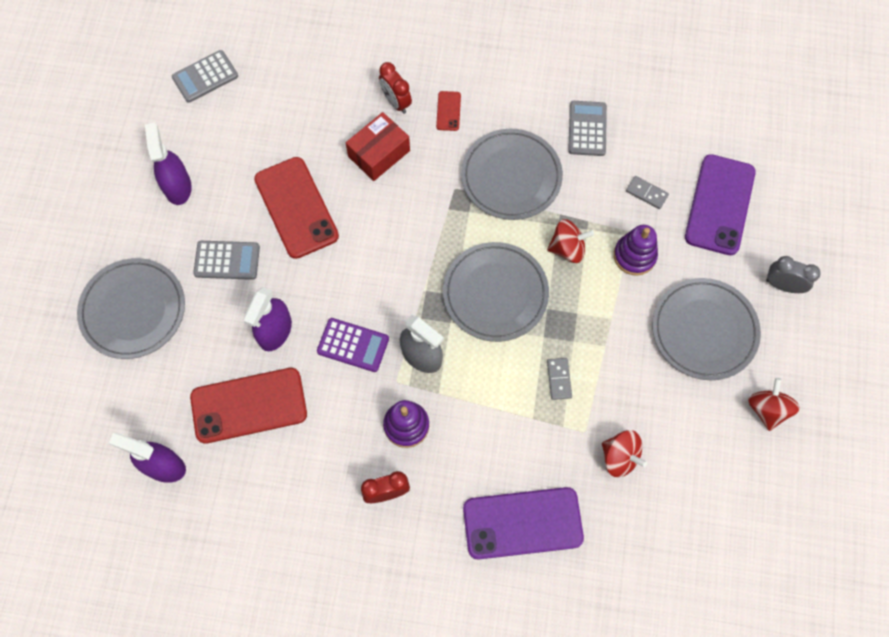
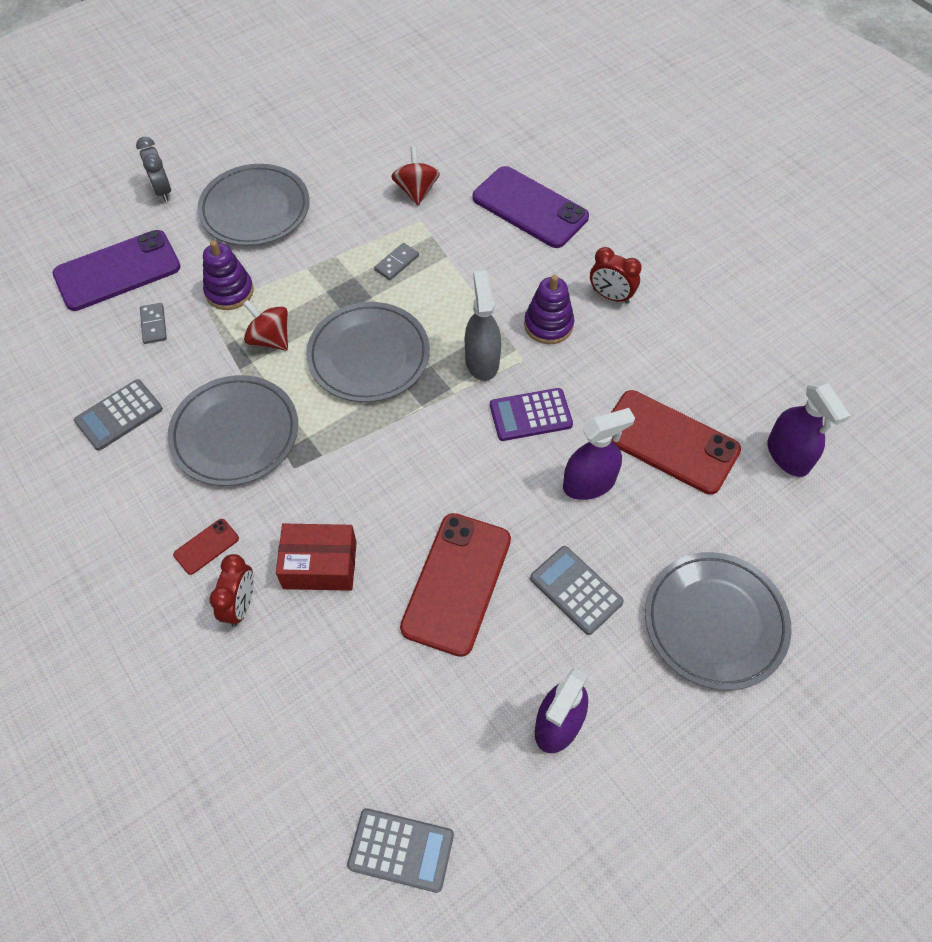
camera: 135 degrees left, 10 degrees down
(353, 345) = (530, 415): purple calculator -> purple calculator turned 75 degrees counterclockwise
(767, 409) = (284, 141): red spinning top -> none

